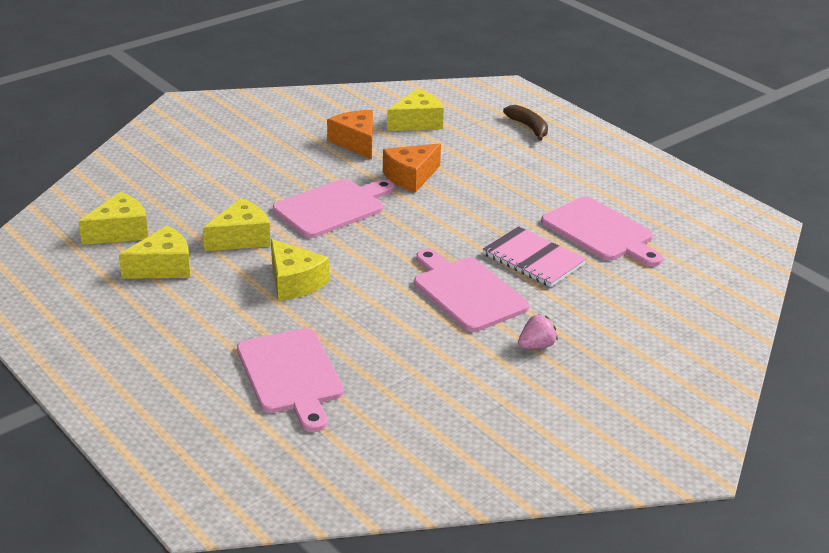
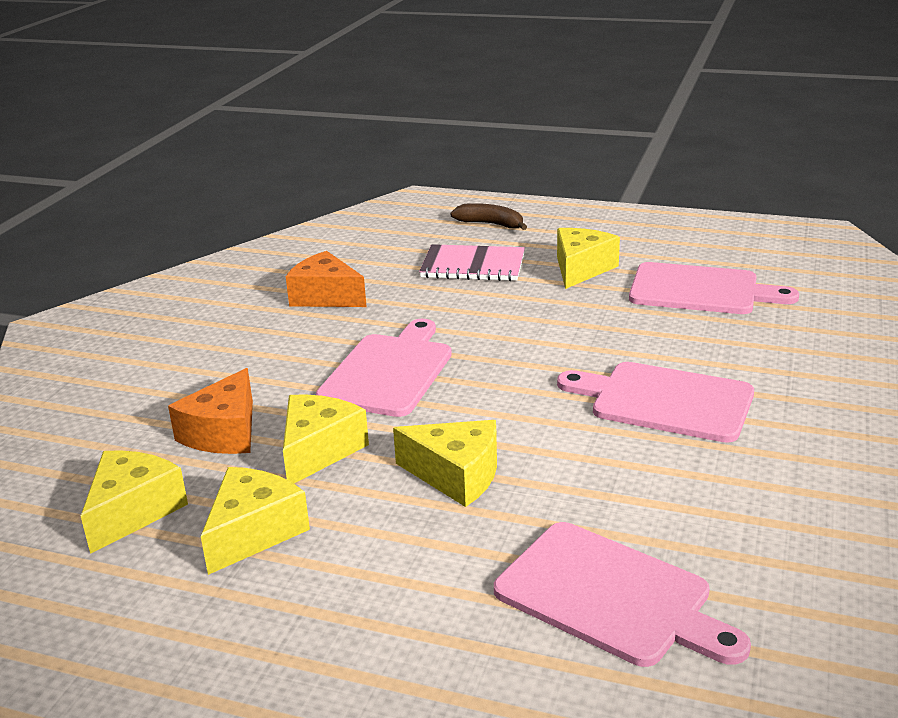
camera: 30 degrees left, 5 degrees down
(410, 177) = (435, 309): orange cheese -> orange cheese (224, 433)
(417, 122) = (368, 256): yellow cheese -> yellow cheese (581, 269)
(533, 259) = (679, 340): pink notebook -> pink notebook (473, 266)
(536, 346) = (818, 426): pink strawberry -> none

